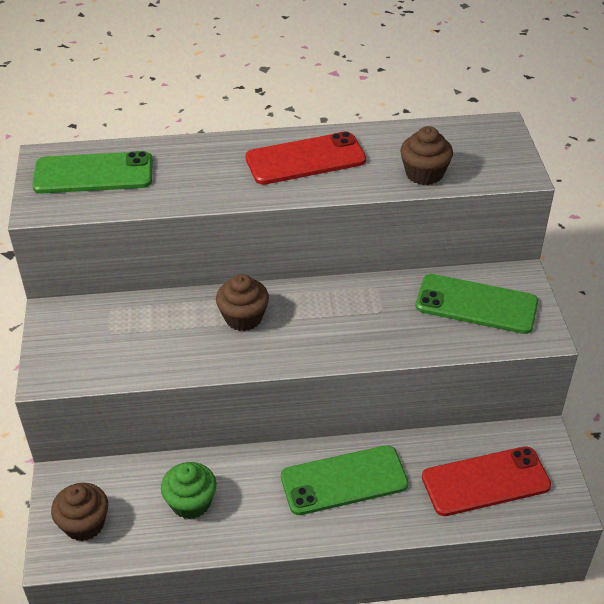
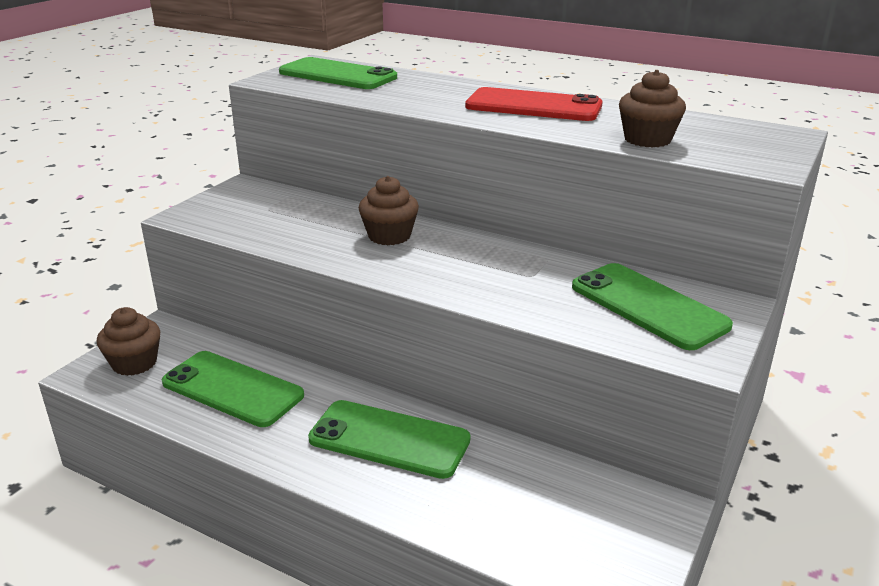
camera: 35 degrees right, 15 degrees down
(191, 503) = (232, 389): green cupcake -> green phone
(485, 481) = (546, 516): red phone -> none

